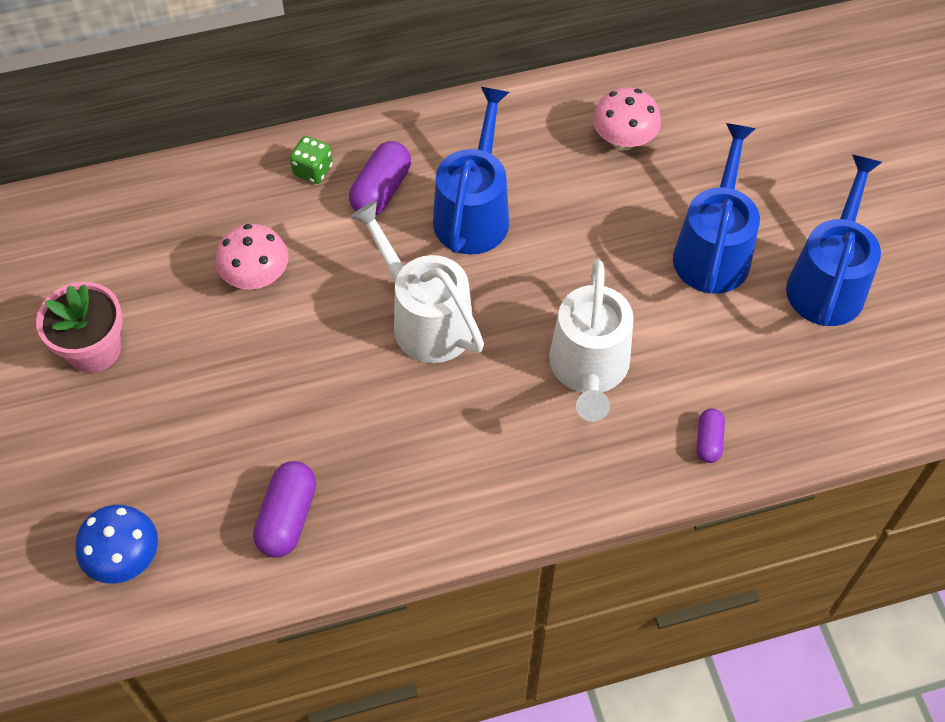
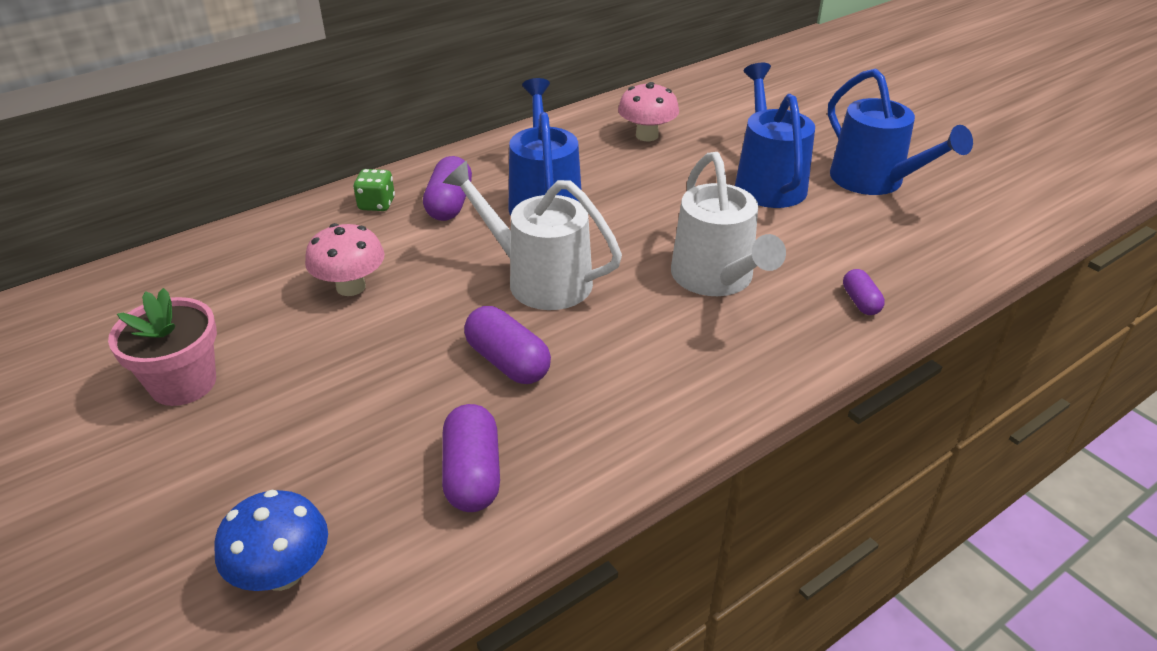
camera: 20 degrees left, 20 degrees down
(359, 410) = (508, 362): none -> purple capsule
(828, 282) = (874, 181): blue watering can -> blue watering can turned 150 degrees clockwise

